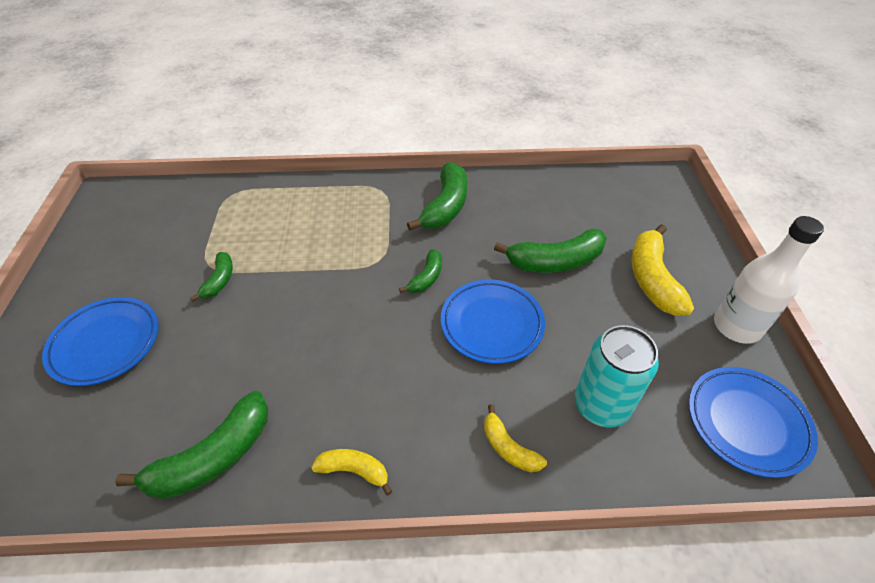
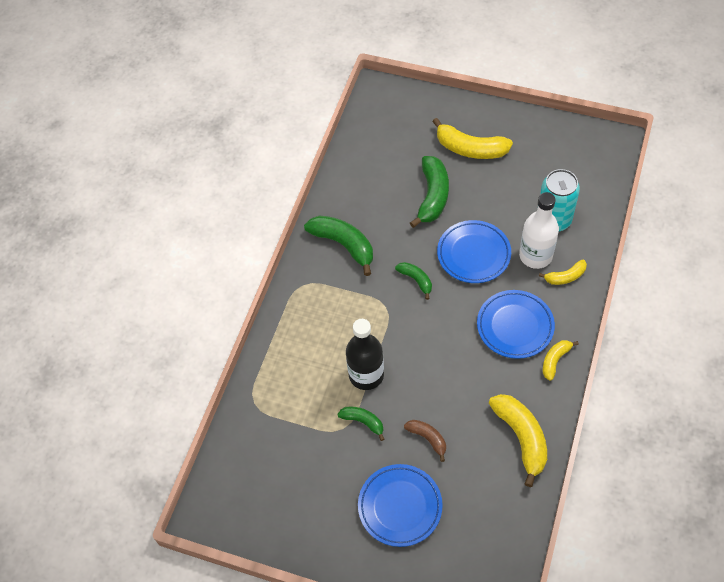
camera: 65 degrees left, 10 degrees up
(203, 347) = (428, 438): none -> brown banana
(214, 457) = (521, 437): green banana -> yellow banana
(282, 267) = (366, 375): none -> black bottle
(736, 326) = (524, 125): white bottle -> white bottle (535, 256)
(747, 423) = (587, 157): blue plate -> blue plate (515, 326)

